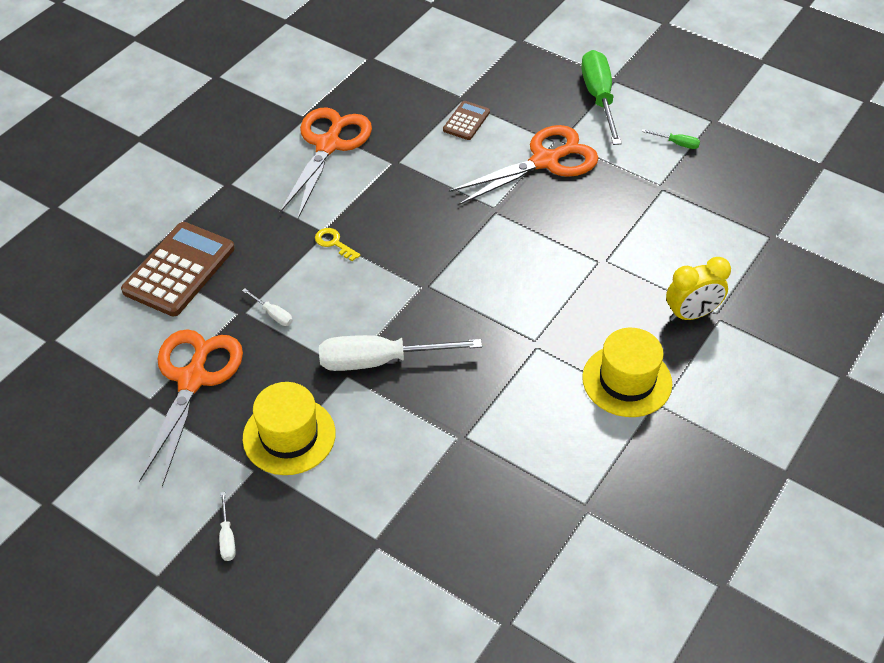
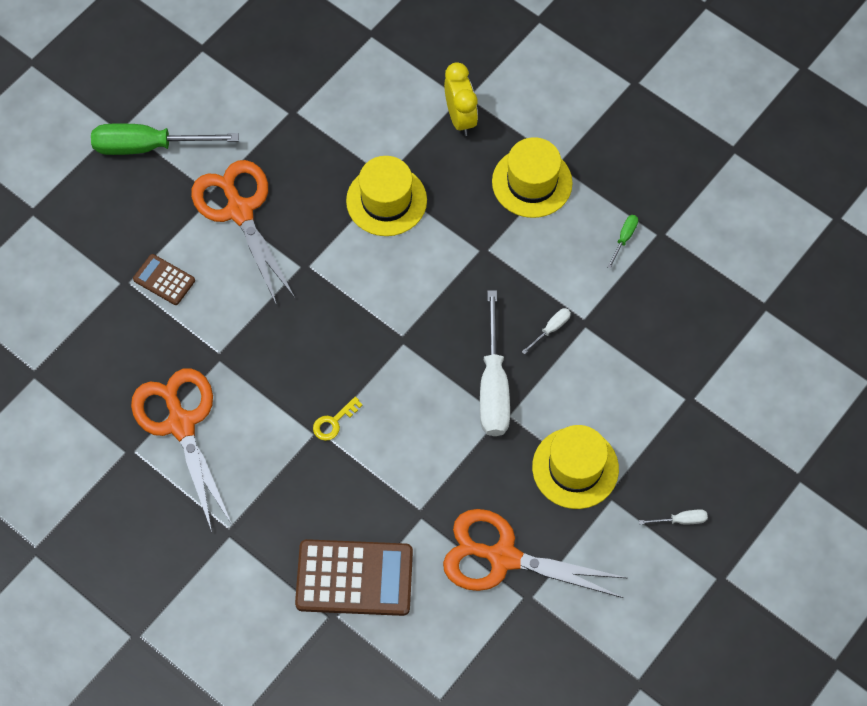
camera: 85 degrees left, 15 degrees up
(179, 270) = (354, 578): brown calculator -> brown calculator turned 150 degrees clockwise
(273, 314) = (426, 482): white screwdriver -> white screwdriver (551, 329)
(328, 145) = (181, 424): orange scissors -> orange scissors turned 45 degrees clockwise
(578, 262) = (386, 200): none -> yellow hat
(676, 143) = (232, 87): green screwdriver -> green screwdriver (624, 238)

